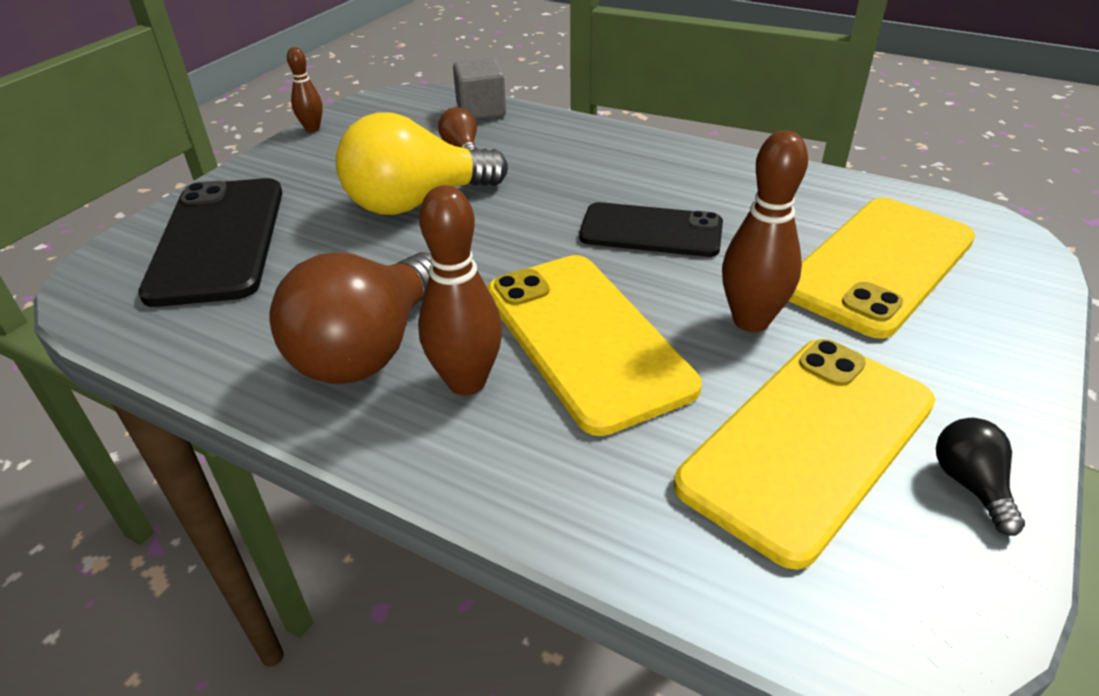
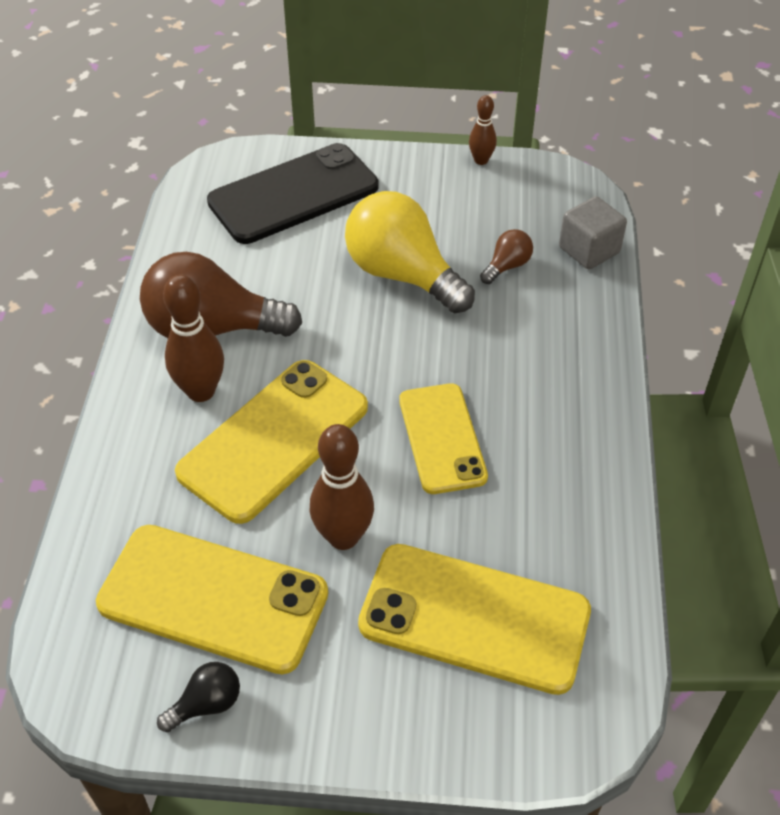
camera: 65 degrees right, 10 degrees up
(651, 231) = (442, 438): black phone -> yellow phone

